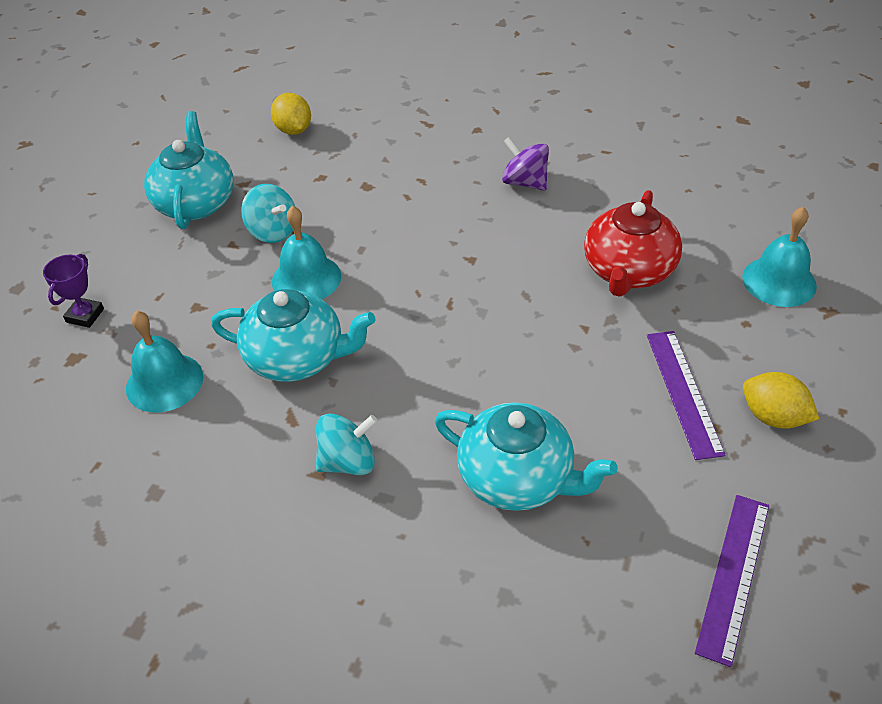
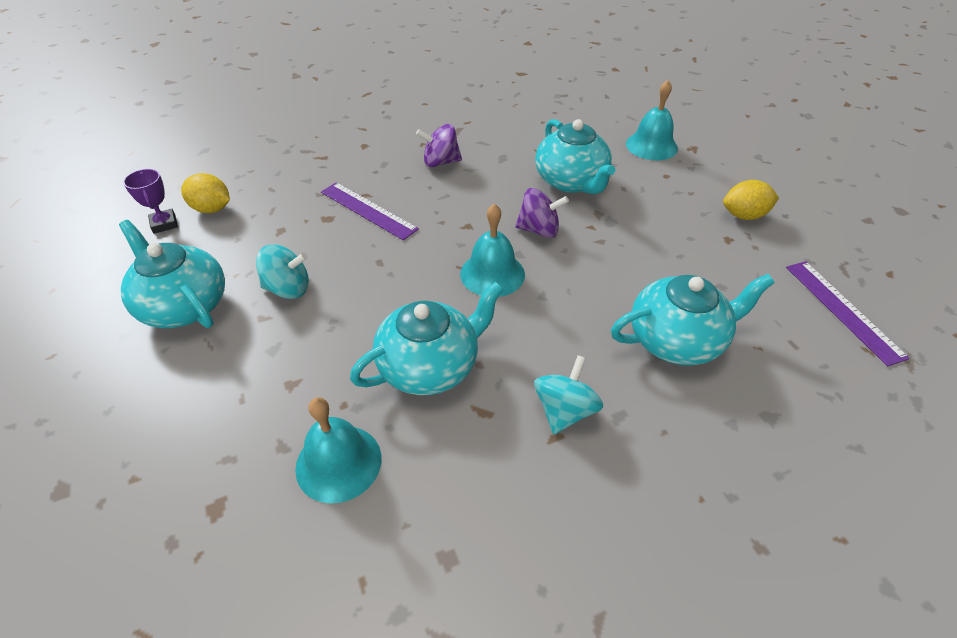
camera: 45 degrees left, 0 degrees up
(85, 315) = (180, 463): purple trophy -> purple trophy (164, 224)
(306, 278) = (362, 306): turquoise bell -> turquoise bell (492, 274)
(530, 301) = (539, 230): none -> purple spinning top
(628, 271) = (571, 181): red teapot -> turquoise teapot
(683, 392) = (688, 230): purple ruler -> purple ruler (368, 210)

